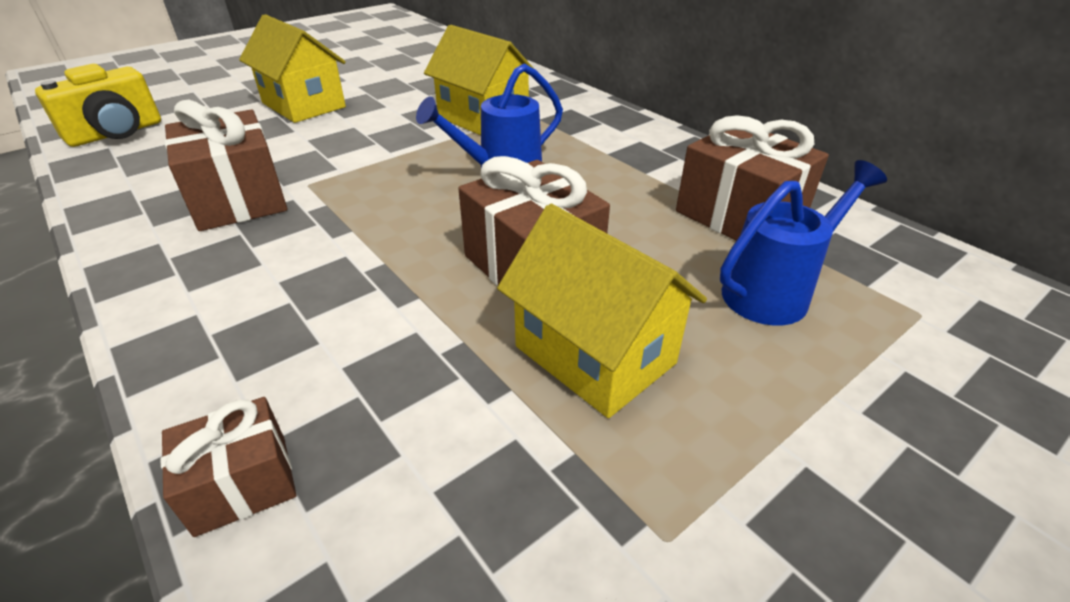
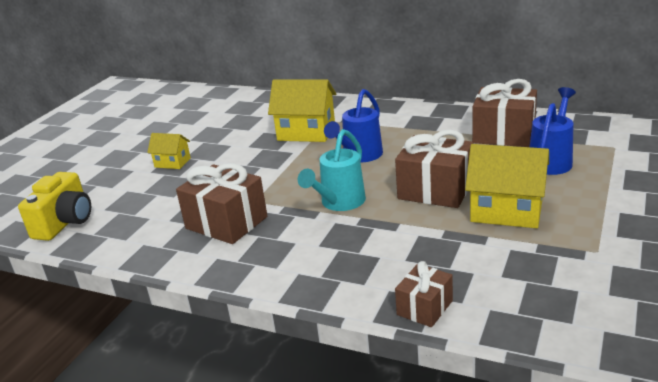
camera: 25 degrees left, 10 degrees down
(304, 105) = (172, 162): yellow house -> yellow house, size x0.55
(389, 228) = (339, 203): none -> turquoise watering can

